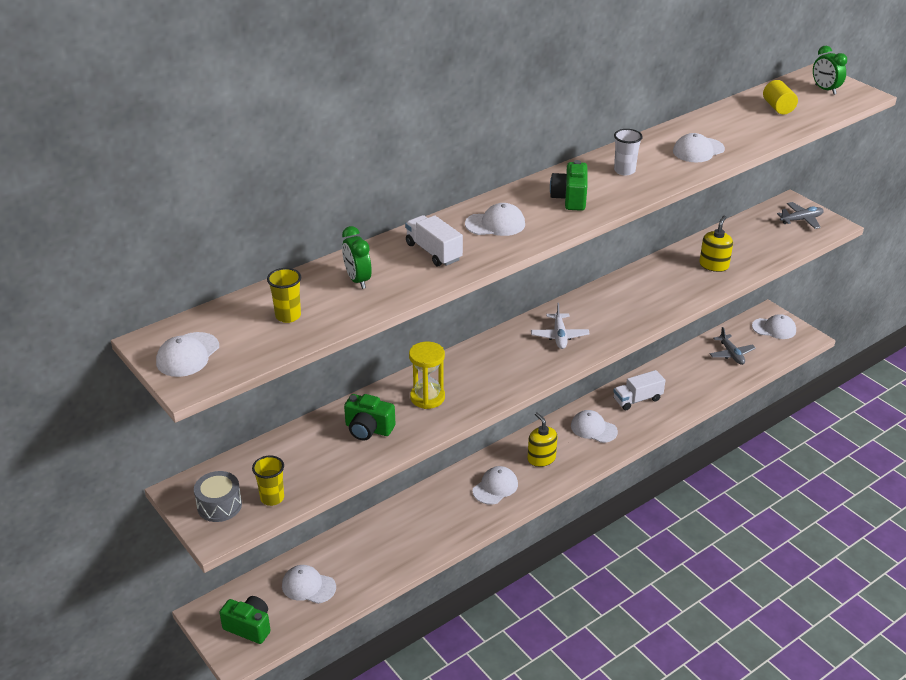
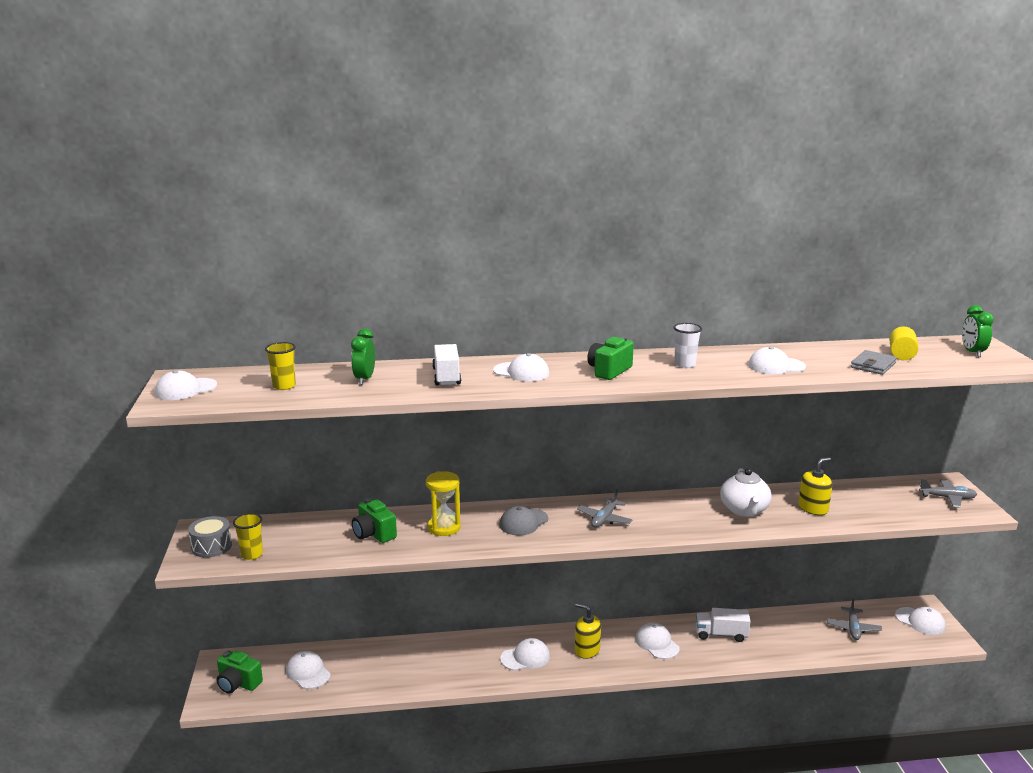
camera: 30 degrees right, 15 degrees down
(249, 627) = (238, 683): green camera -> green camera turned 150 degrees clockwise
(493, 365) = (523, 522): none -> grey cap
(541, 458) = (587, 650): yellow soap dispenser -> yellow soap dispenser turned 60 degrees counterclockwise
(559, 336) = (604, 519): white plane -> grey plane
(663, 286) = (744, 510): none -> white teapot
(769, 127) = (873, 365): none -> grey wallet

